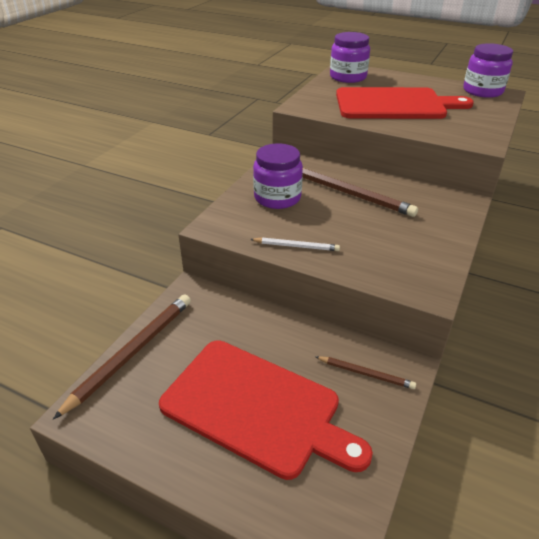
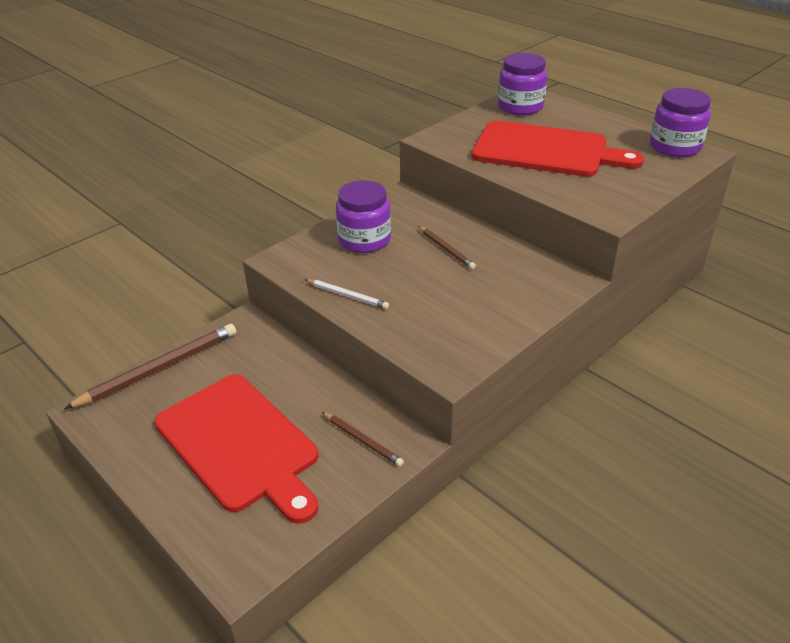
camera: 20 degrees right, 0 degrees up
(350, 194) = (446, 249): brown pencil -> brown pencil, size x0.54

